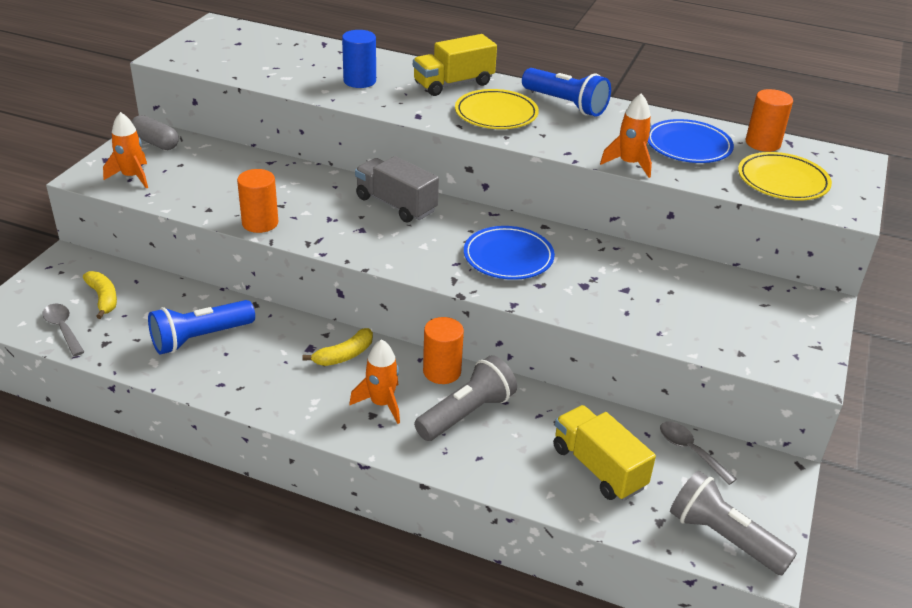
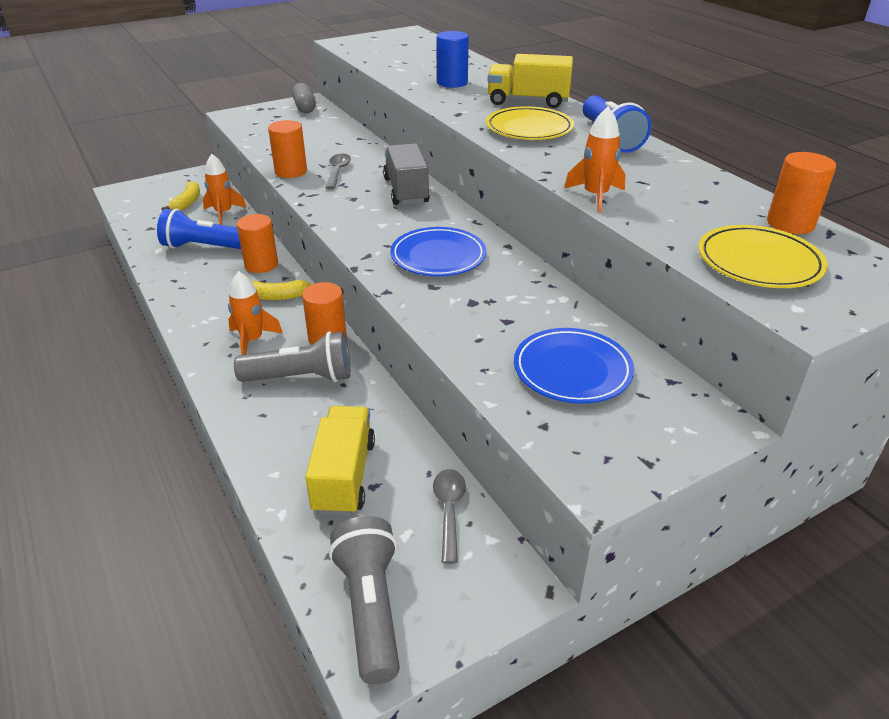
camera: 40 degrees right, 0 degrees up
(63, 328) = (141, 211): grey spoon -> grey spoon (338, 171)
(132, 177) = (258, 122): orange rocket -> orange rocket (223, 213)
(285, 331) = (261, 264): none -> orange cylinder
(688, 146) = (689, 201): blue plate -> blue plate (572, 370)

